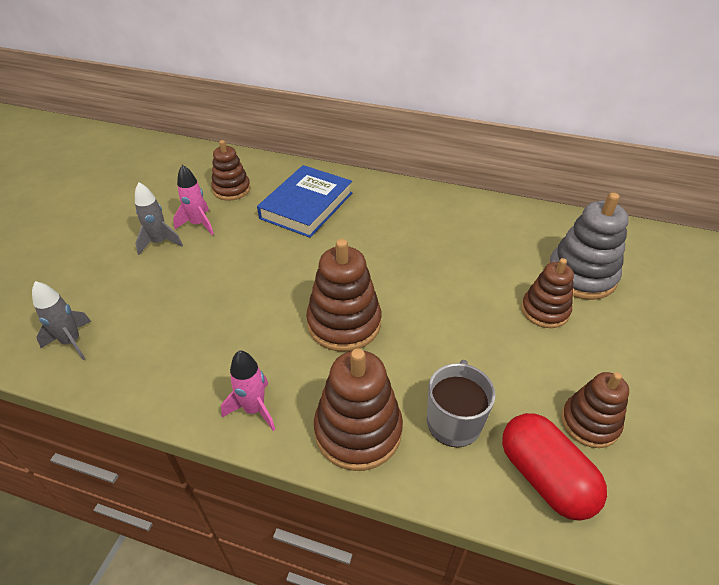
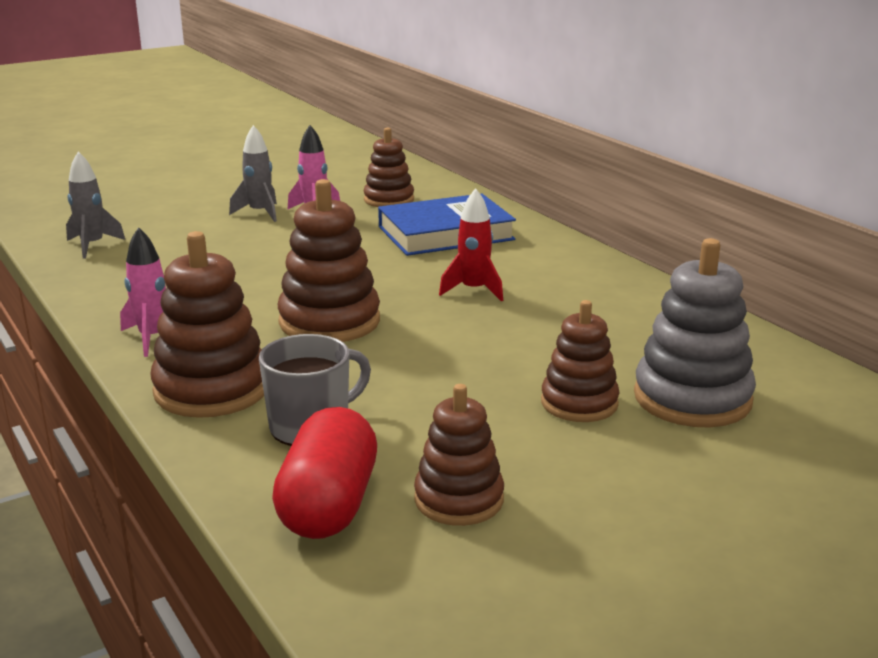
camera: 40 degrees right, 20 degrees down
(386, 249) = (474, 290): none -> red rocket

